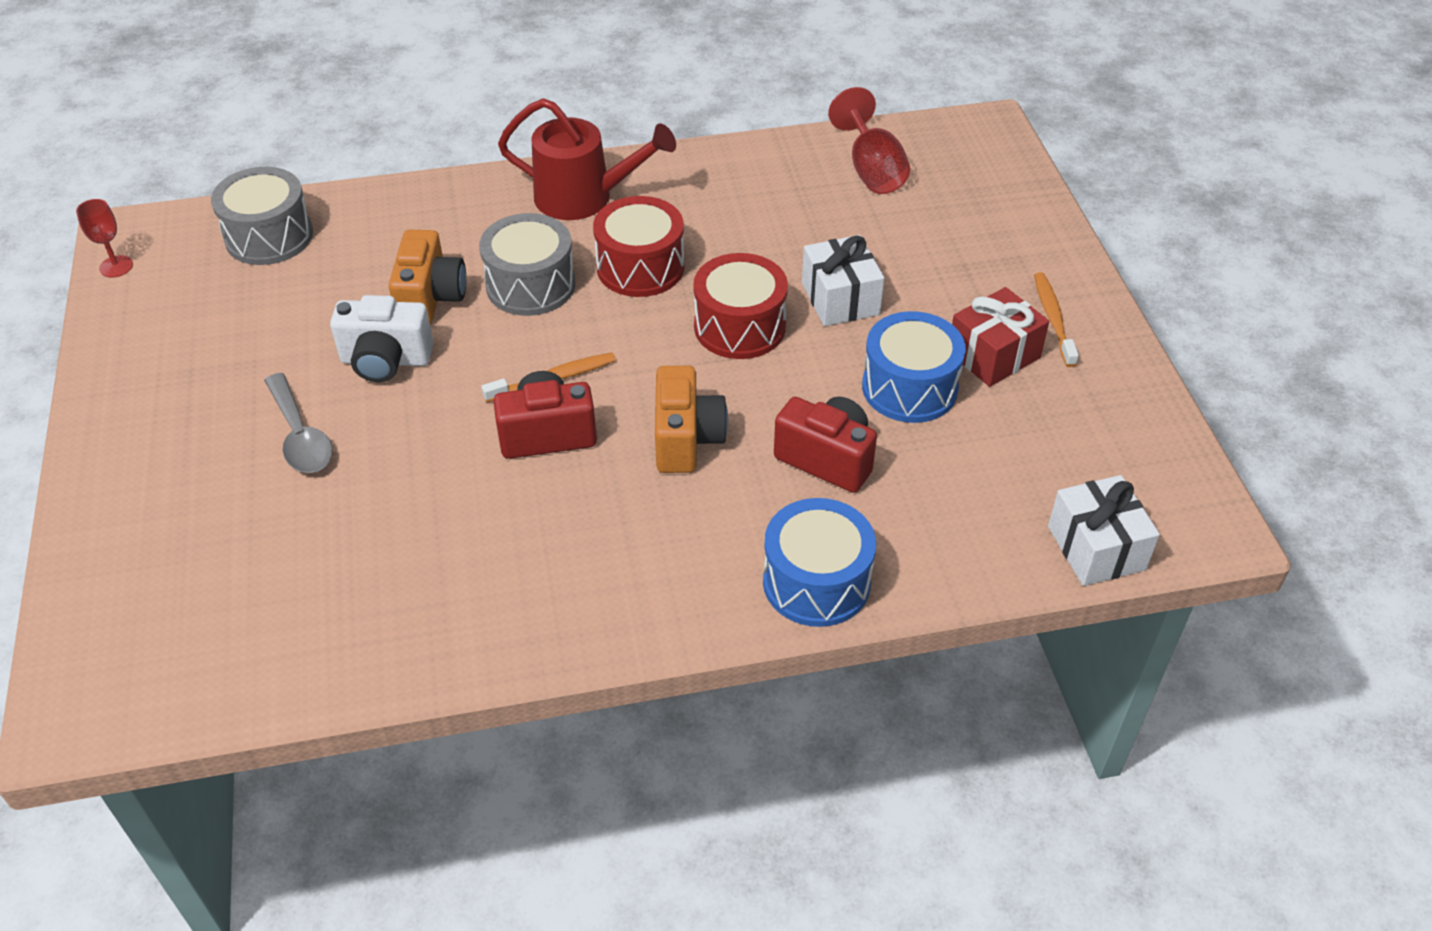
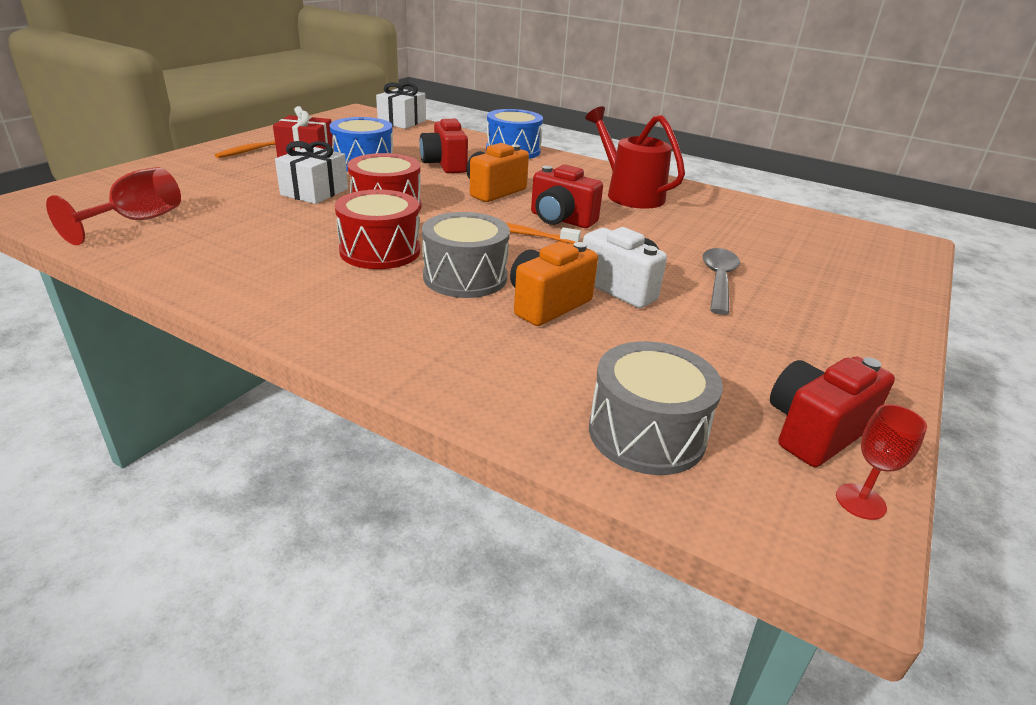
camera: 140 degrees left, 15 degrees down
(155, 301) = (814, 431): none -> red camera
(584, 197) = (327, 305): red watering can -> red watering can (629, 194)

